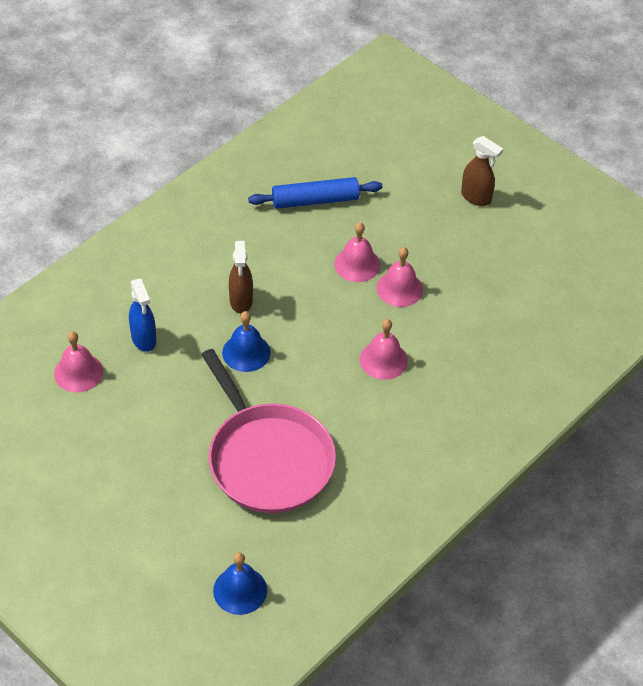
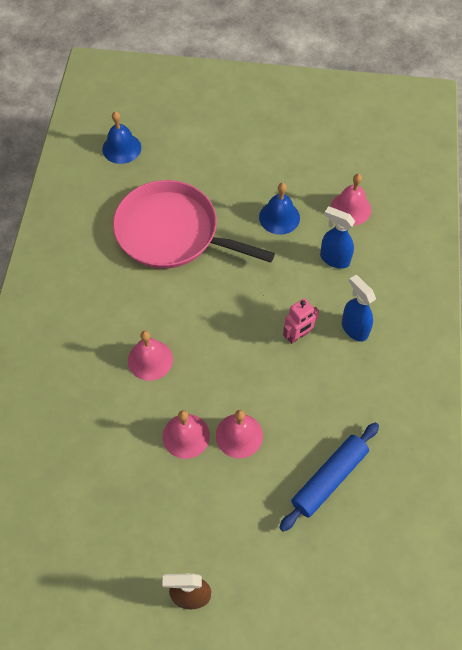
camera: 145 degrees right, 10 degrees up
(188, 278) = (354, 328): none -> blue spray bottle
(241, 301) = (297, 336): brown spray bottle -> pink robot
(246, 352) = (255, 297): blue bell -> blue bell (279, 217)

